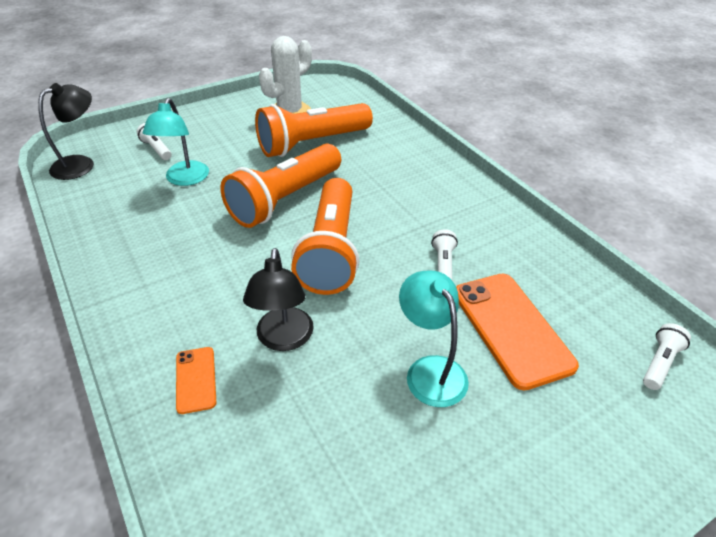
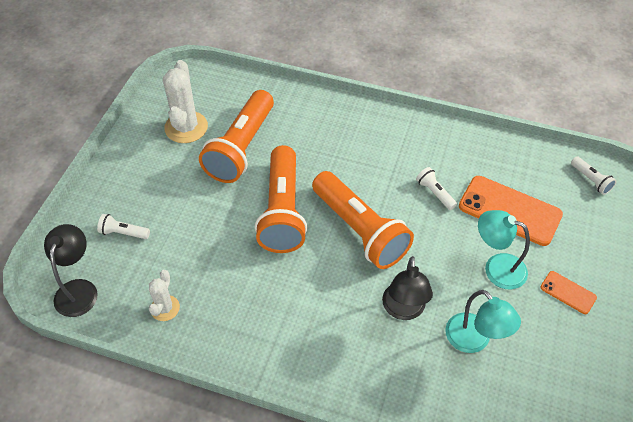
camera: 40 degrees left, 10 degrees up
(110, 209) = (165, 308): none -> white cactus
(184, 179) = (186, 244): turquoise lamp -> turquoise lamp (474, 340)
(196, 379) = (386, 372): orange phone -> orange phone (568, 292)
(284, 339) = (403, 310): black lamp -> black lamp turned 45 degrees clockwise
(659, 363) = (591, 180): white flashlight -> white flashlight turned 150 degrees clockwise

